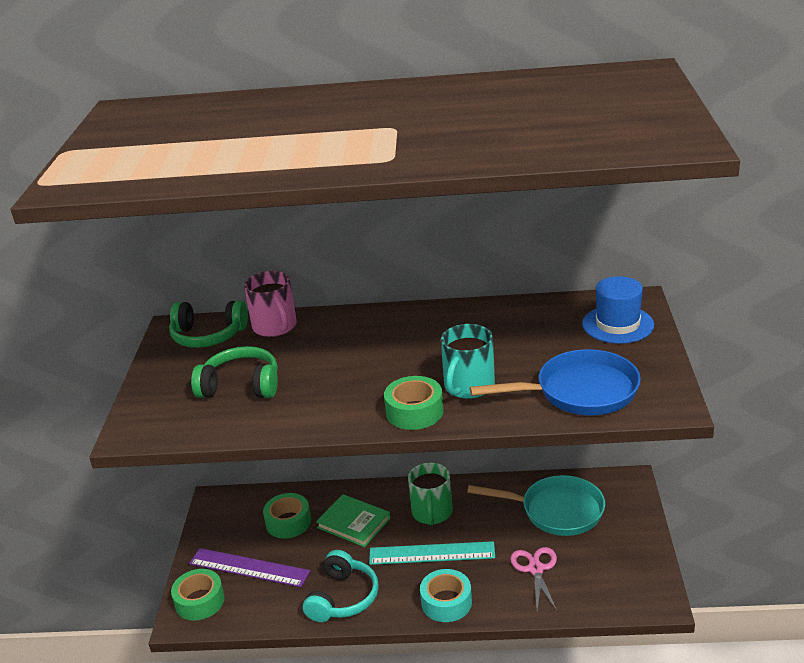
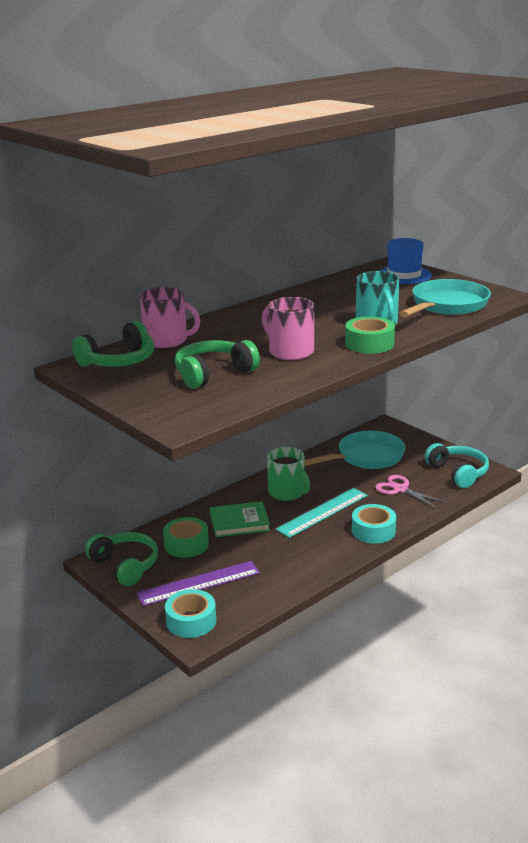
camera: 45 degrees left, 5 degrees down
(199, 601) = (191, 621): green tape -> turquoise tape
(225, 516) = (125, 565): none -> green headphones
(336, 388) = (290, 351): none -> pink mug
(343, 598) = (300, 563): turquoise headphones -> turquoise headphones (458, 473)
(580, 392) = (447, 305): blue pan -> turquoise pan

